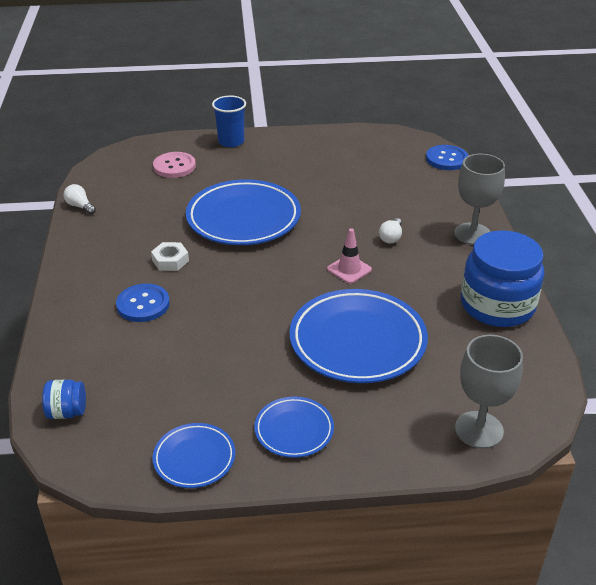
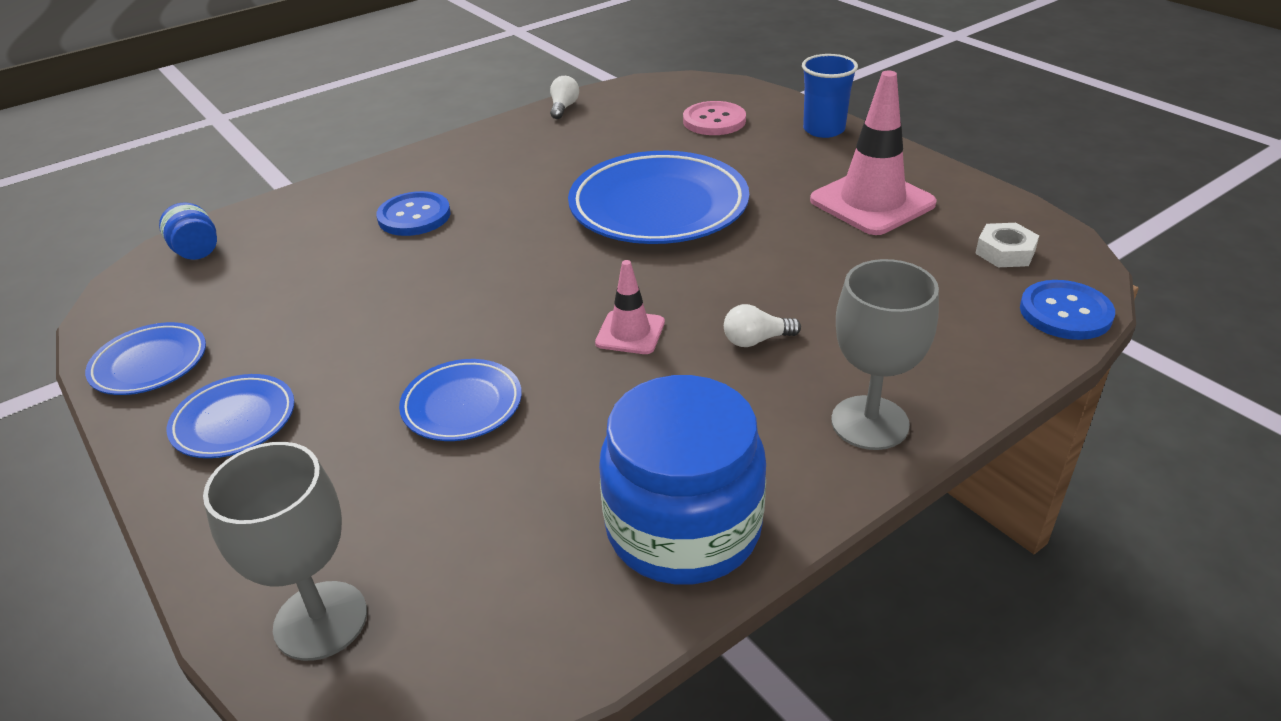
camera: 60 degrees right, 0 degrees up
(170, 260) = (515, 197): white nut -> white nut (1005, 252)
(316, 160) = (872, 202): none -> pink traffic cone
(357, 341) = (462, 405): blue plate -> blue plate, size x0.52

